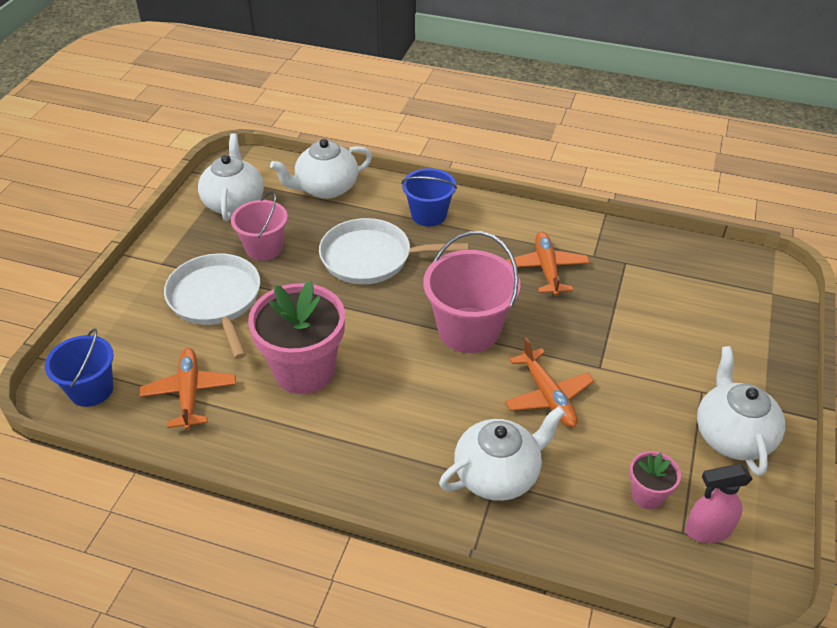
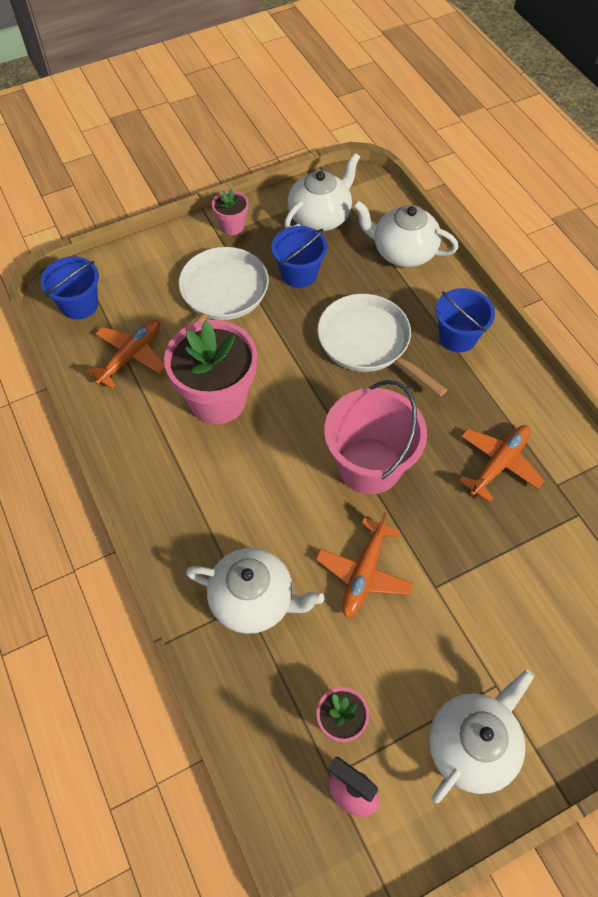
camera: 45 degrees right, 15 degrees up
(166, 250) = (232, 226): none -> pink flower pot
(264, 248) = (299, 274): pink bucket -> blue bucket

